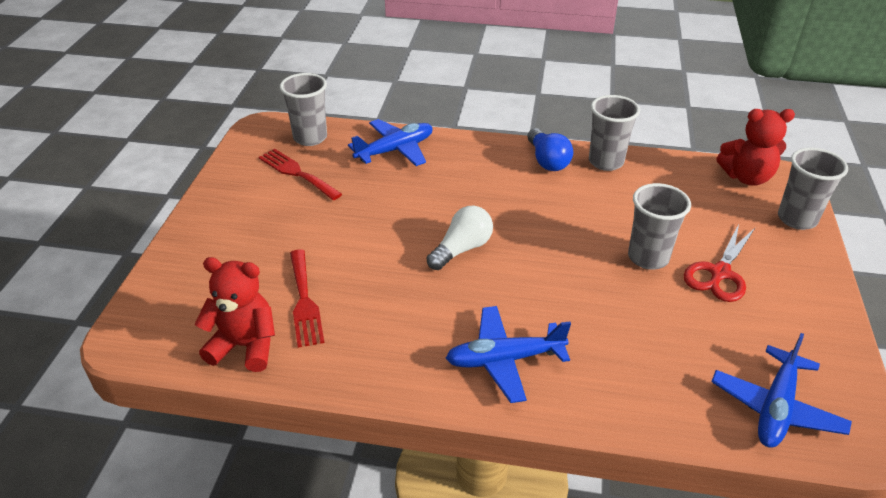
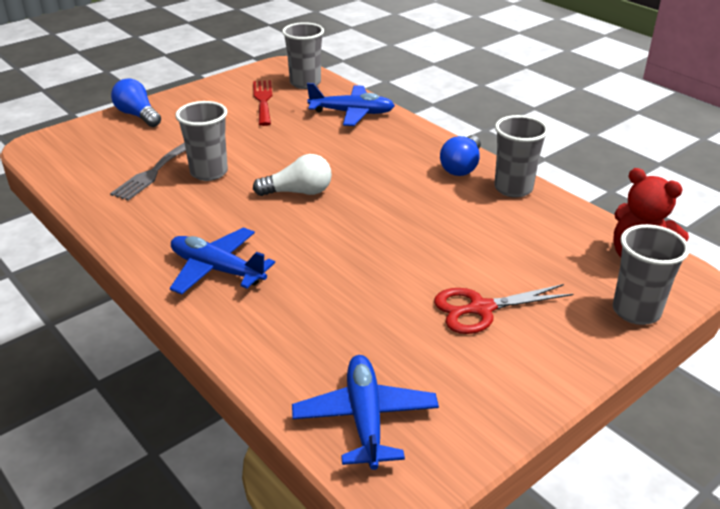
camera: 40 degrees right, 5 degrees down
(191, 248) = (138, 115): none -> blue light bulb
(245, 346) = (85, 179): red teddy bear -> none
(304, 301) = (152, 173): red fork -> grey fork
(648, 257) = (434, 267): grey cup -> grey cup (209, 172)
(776, 407) = (365, 418): blue plane -> blue plane turned 105 degrees clockwise

